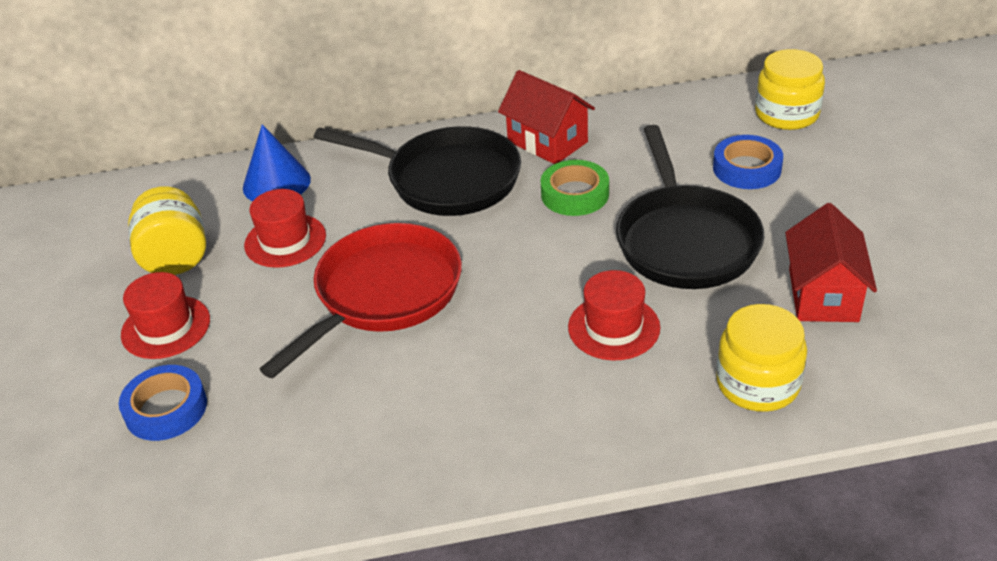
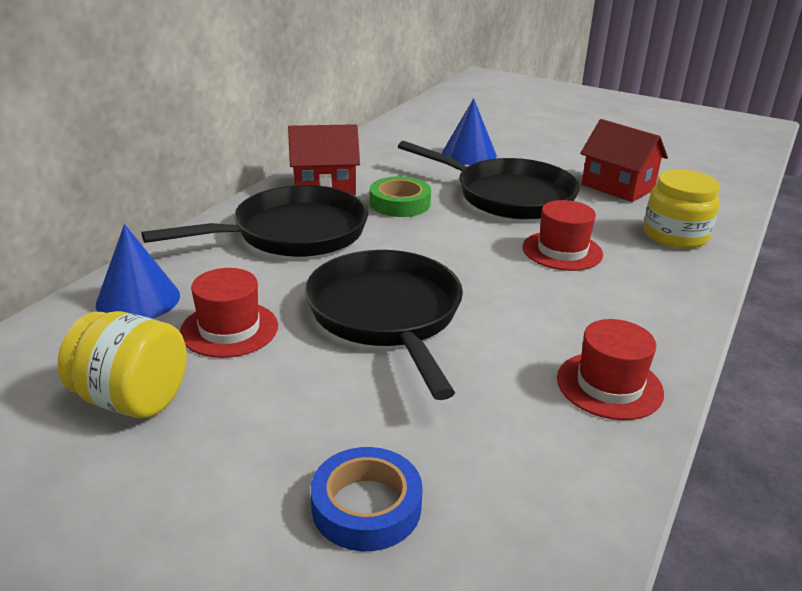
camera: 55 degrees left, 10 degrees down
(166, 327) = (233, 452): red hat -> red hat (609, 385)
(382, 295) = (387, 316): red pan -> black pan
(747, 168) = (469, 154): blue tape -> blue cone
(786, 114) = (438, 126): yellow jar -> none

